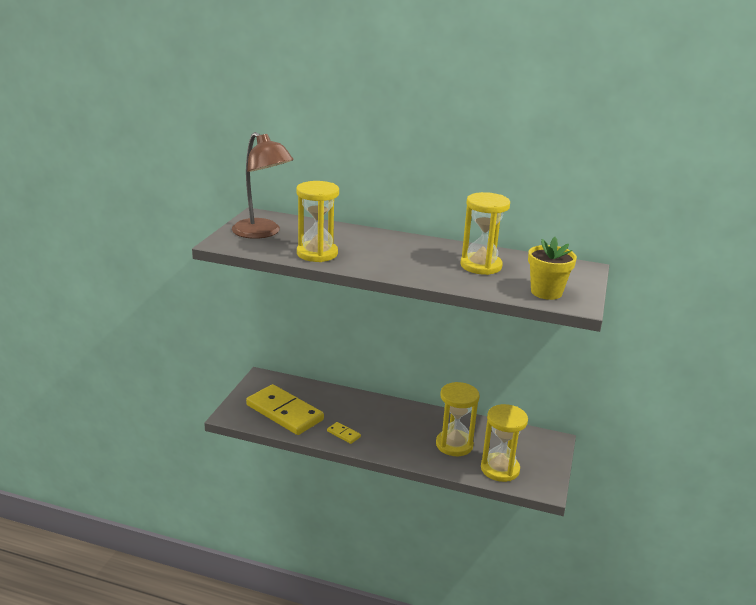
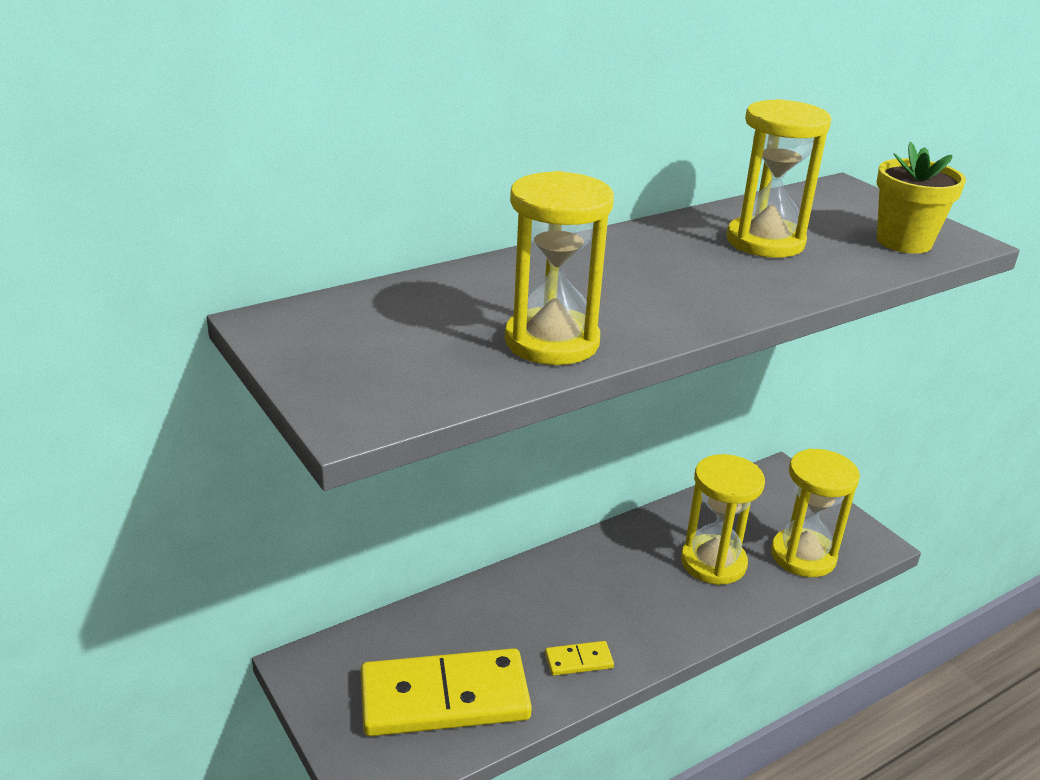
camera: 50 degrees left, 5 degrees up
(262, 233) = (372, 353): brown lamp -> none

